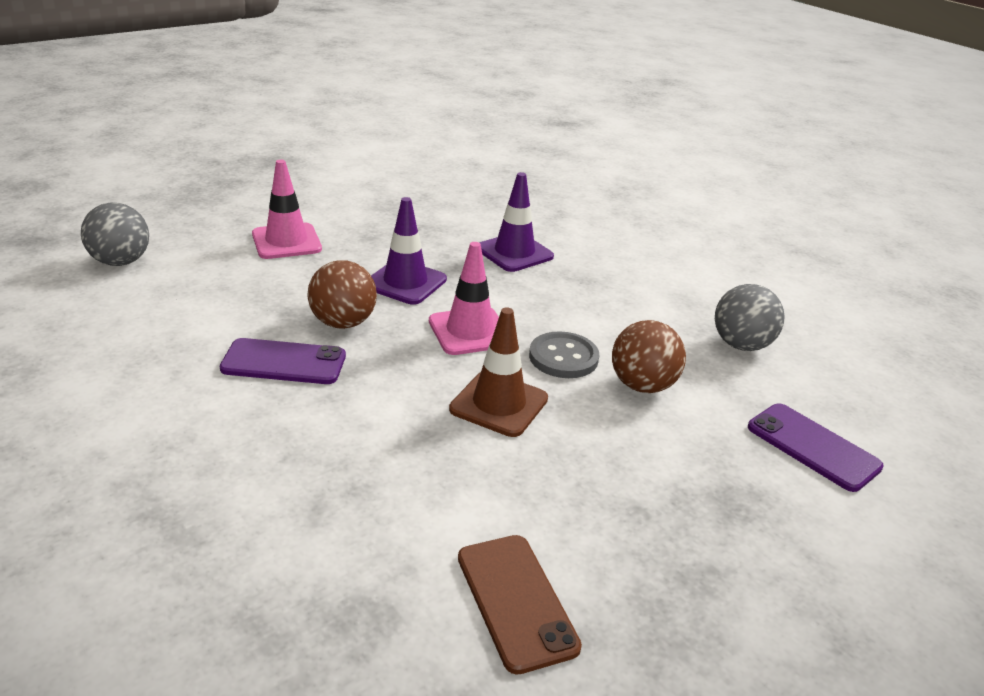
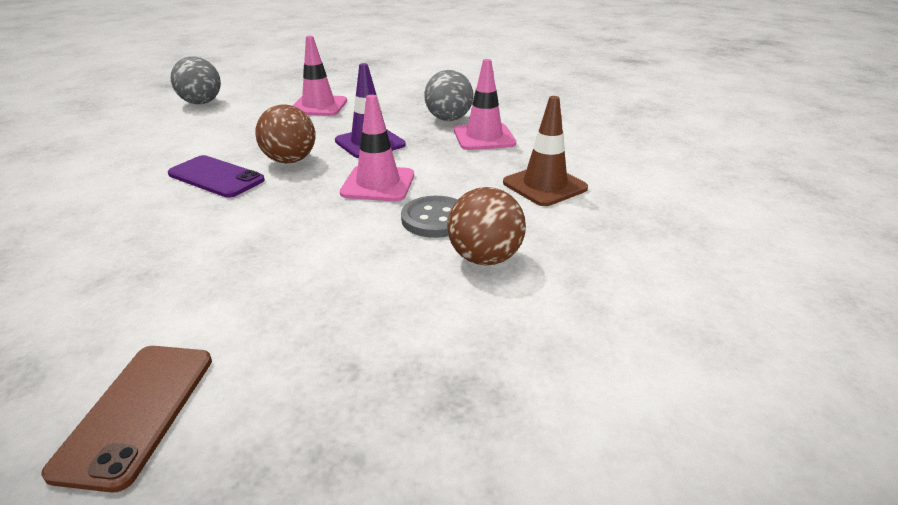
camera: 30 degrees right, 0 degrees up
(499, 404) = (334, 241): brown traffic cone -> brown traffic cone (544, 185)
(514, 253) = (484, 137): purple traffic cone -> pink traffic cone
(741, 345) = (633, 247): grey ball -> grey ball (448, 119)
(813, 447) = (621, 367): purple phone -> none

